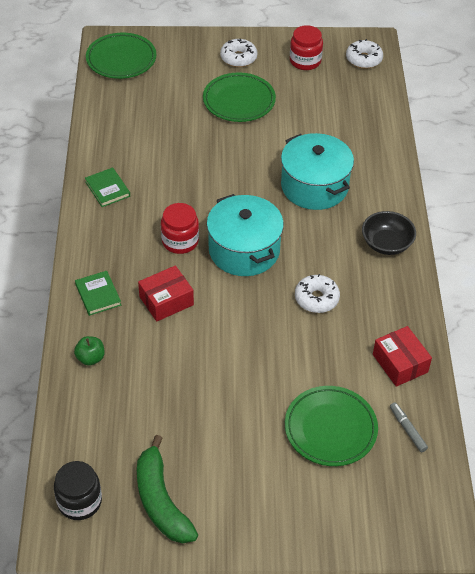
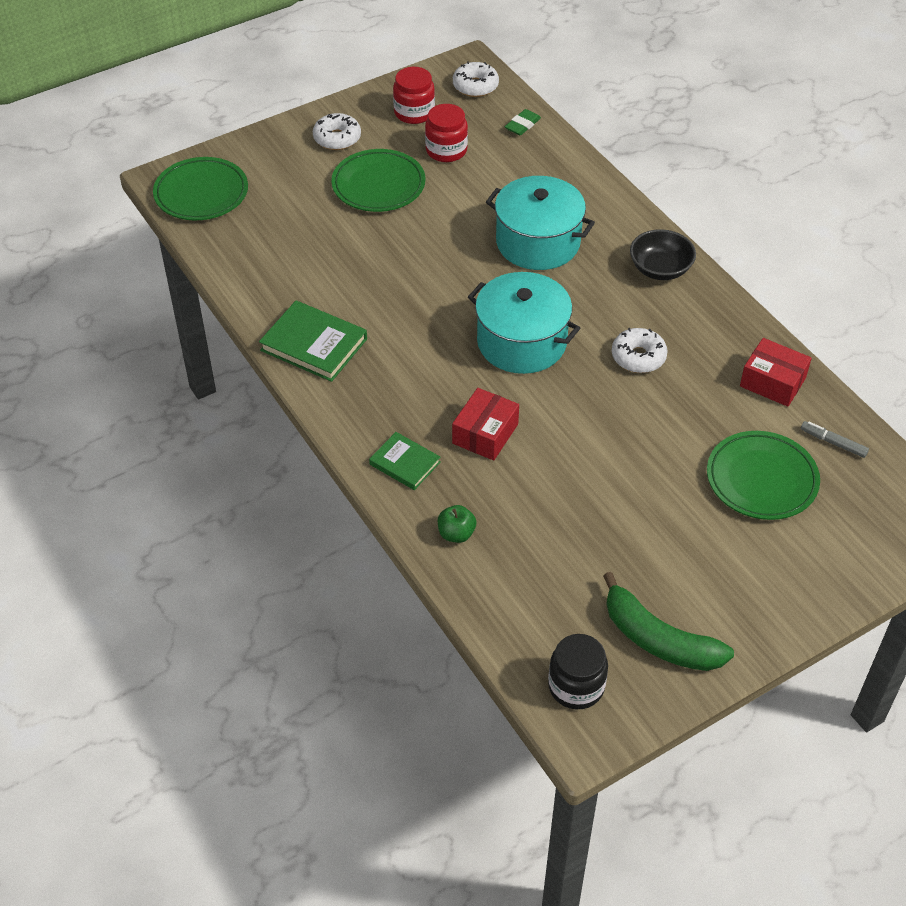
camera: 30 degrees left, 0 degrees up
(107, 189) = (314, 344): green book -> green book, size x1.62
(180, 241) = (445, 364): red jar -> red jar (446, 150)
(374, 100) = (522, 125): none -> green eraser

